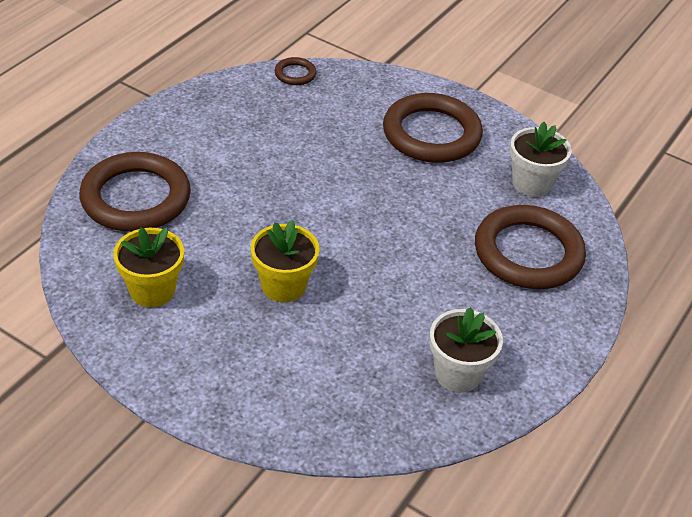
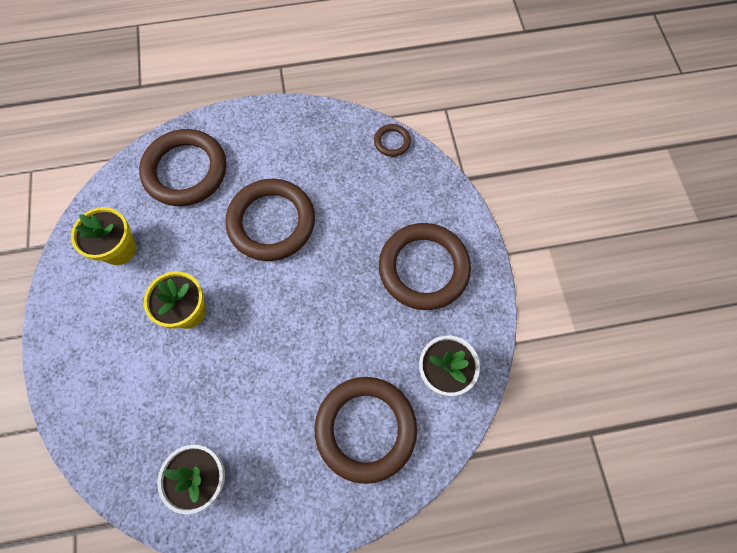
camera: 50 degrees right, 25 degrees up
(269, 182) = (271, 222): none -> brown ring

